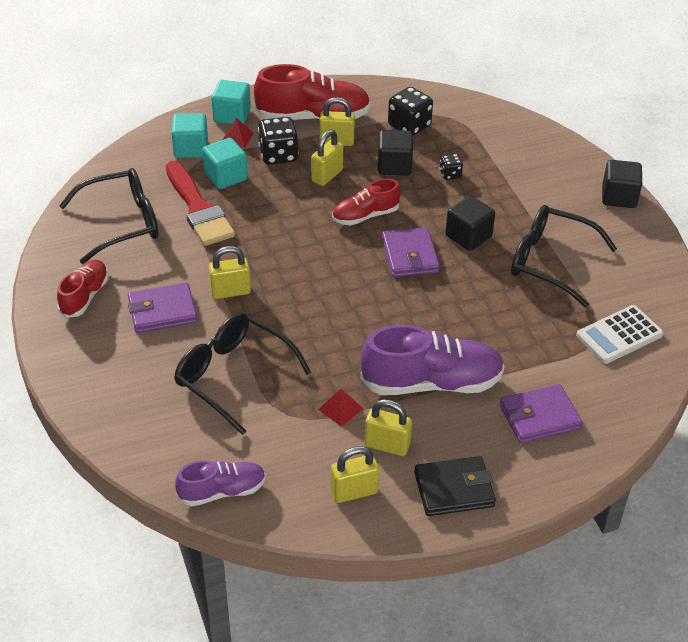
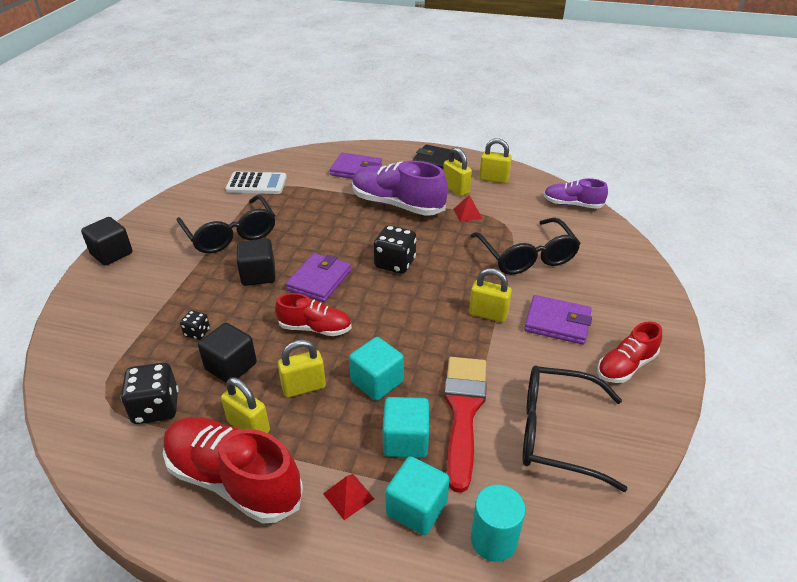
camera: 145 degrees left, 5 degrees down
(134, 154) = (494, 539): none -> turquoise cylinder
(232, 115) = (323, 543): turquoise cube -> turquoise cube (377, 382)
(278, 155) = (326, 441): black dice -> black dice (395, 263)

